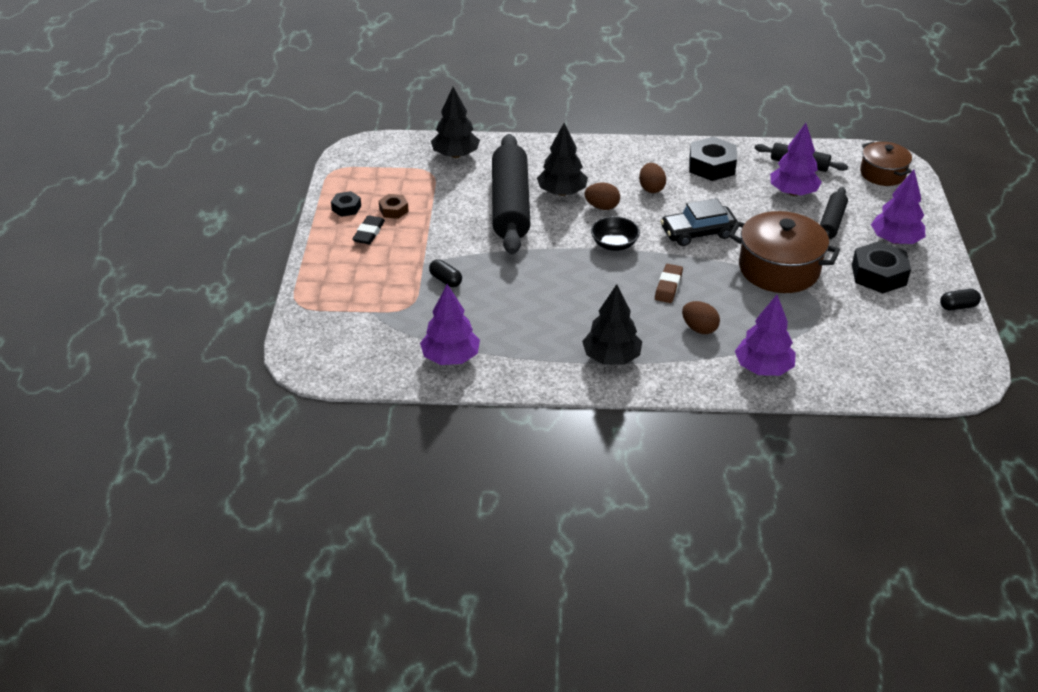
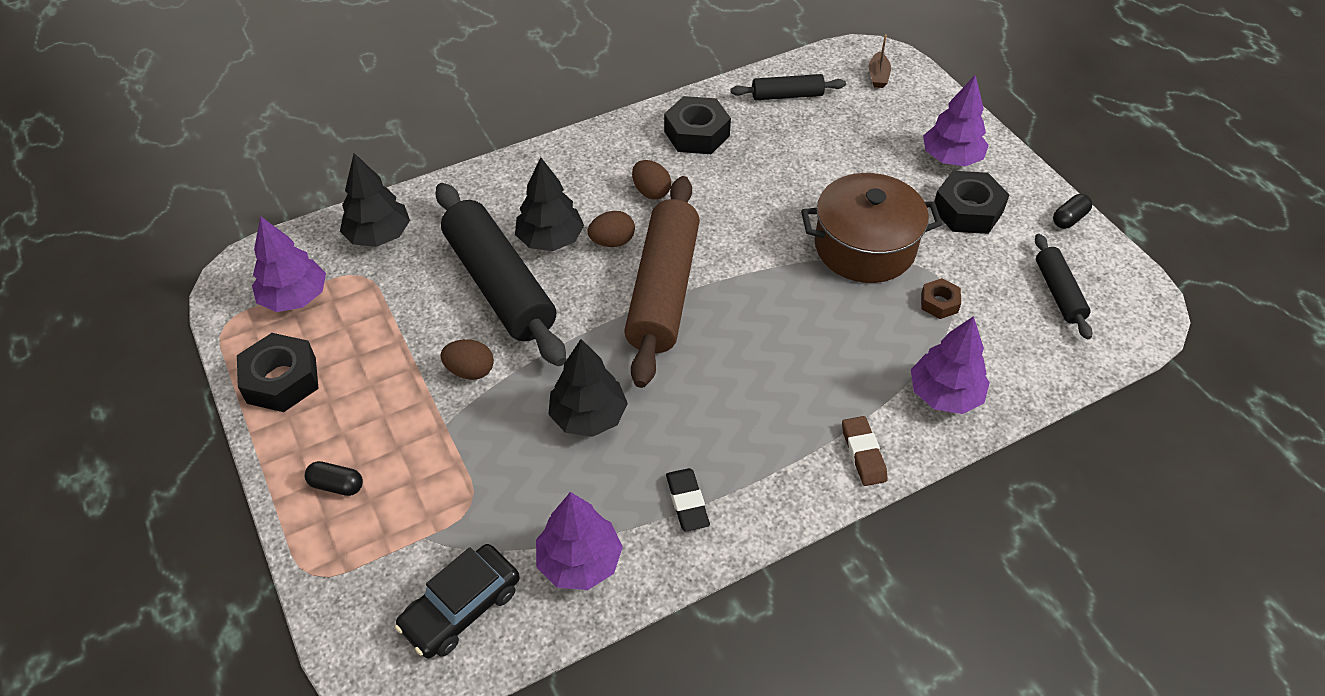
camera: 30 degrees left, 10 degrees up
(346, 208) = (281, 380): black nut -> black nut, size x1.82
(369, 233) = (339, 408): black eraser -> black eraser (687, 502)
(393, 210) = (350, 356): brown nut -> brown nut (939, 303)
(446, 280) = (492, 438): black capsule -> black capsule (337, 485)
(611, 358) = (773, 462): black tree -> black tree (588, 416)
(614, 244) = (663, 290): black bowl -> brown rolling pin
(668, 286) = (765, 325): brown eraser -> brown eraser (863, 453)
(698, 233) = (745, 233): black car -> black car (461, 608)
(699, 328) = (840, 371): brown egg -> brown egg (470, 371)
(793, 192) = (807, 136): purple tree -> purple tree (295, 297)
(831, 222) = (873, 160): black rolling pin -> black rolling pin (1058, 293)
(882, 174) = (878, 76): brown pot -> brown boat

